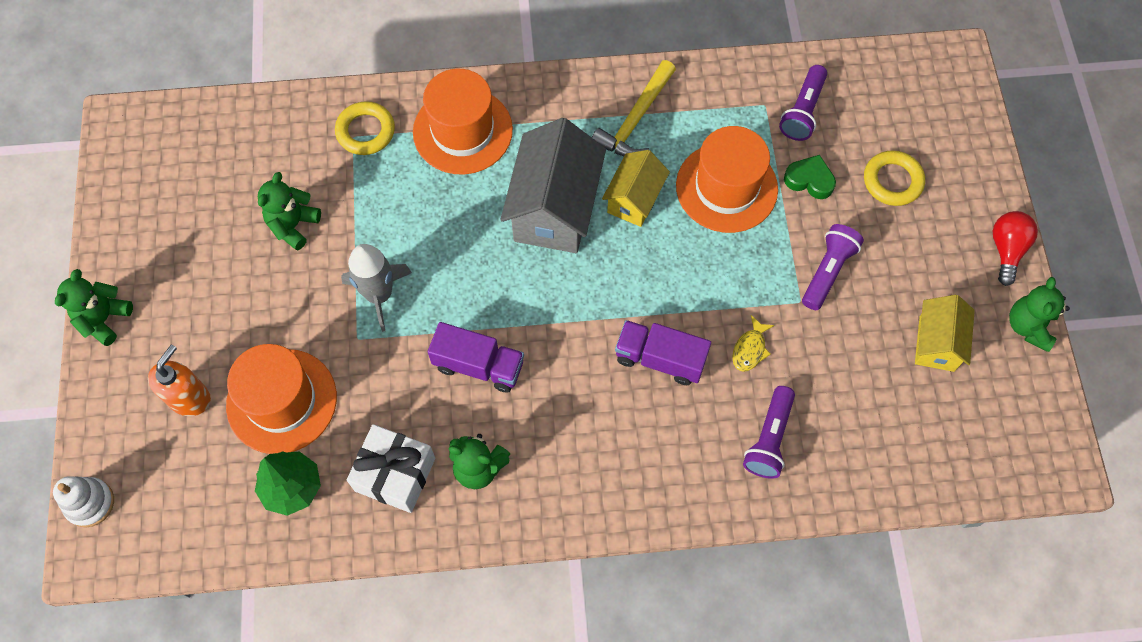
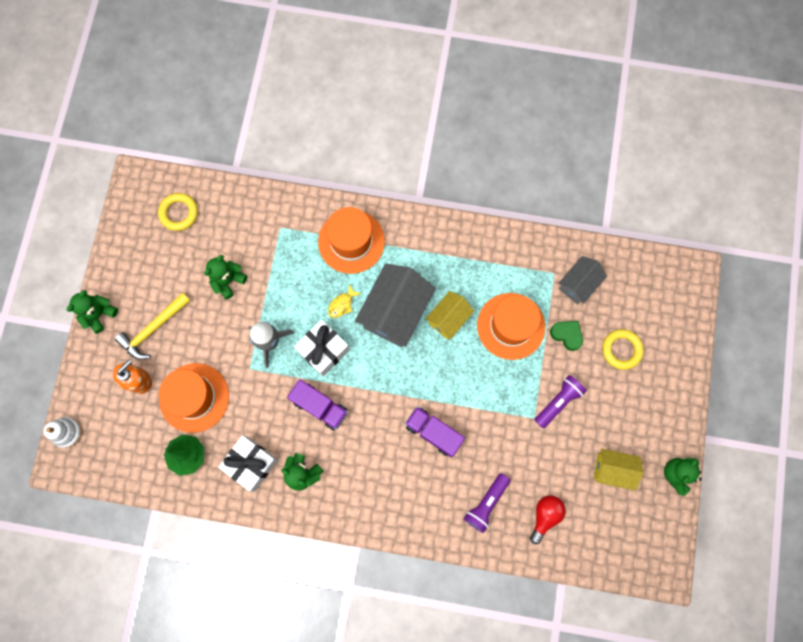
camera: 15 degrees right, 10 degrees up
(365, 131) = (289, 226): yellow ring -> yellow ring (179, 213)
(462, 286) = (323, 350): none -> white gift
(636, 119) = (466, 262): yellow hammer -> yellow hammer (153, 329)
(750, 349) = (492, 441): yellow fish -> yellow fish (342, 304)
(803, 111) = (578, 284): purple flashlight -> grey house
(936, 343) = (612, 469): yellow house -> yellow house turned 75 degrees clockwise
(1006, 250) = (680, 418): red light bulb -> red light bulb (545, 516)

